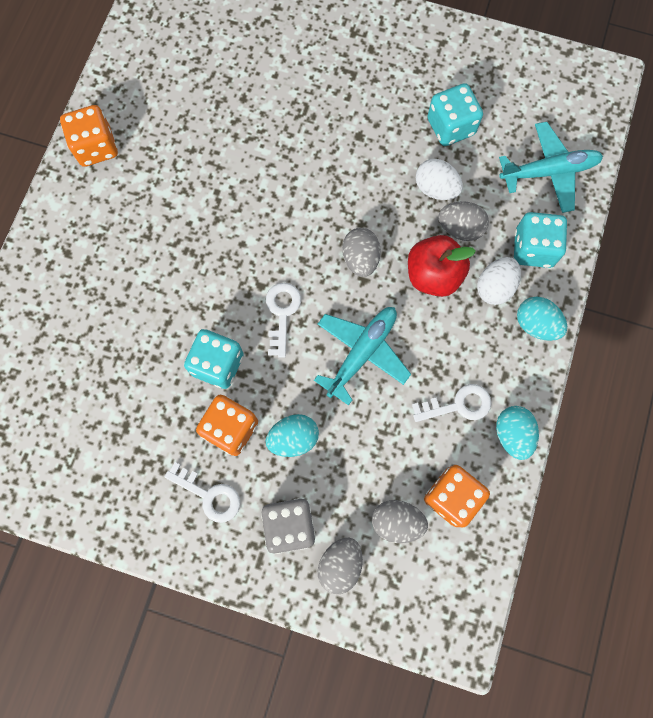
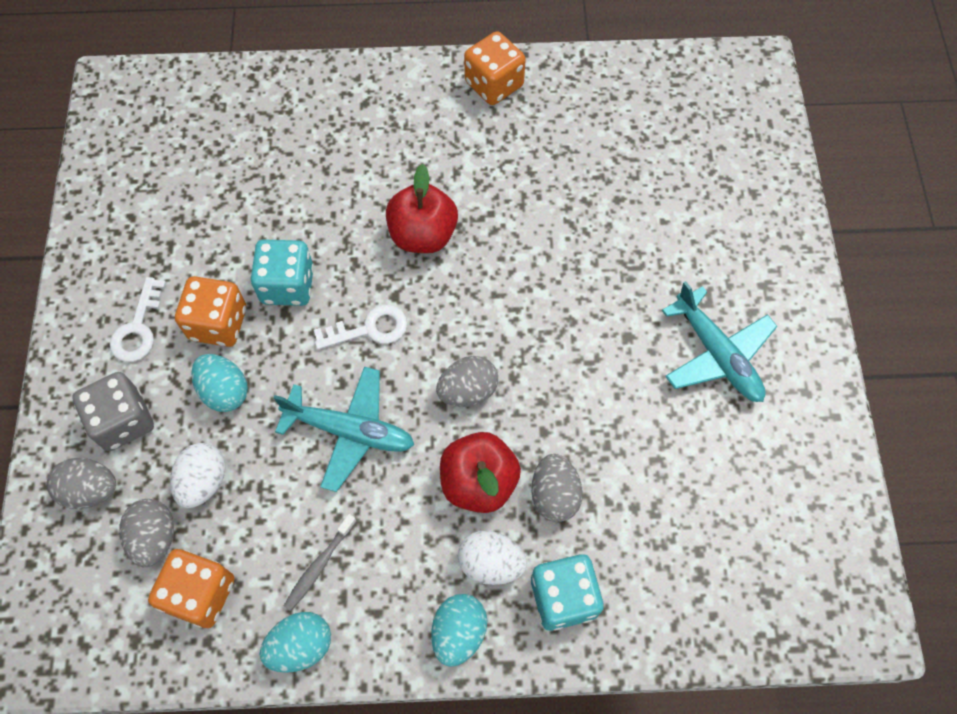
camera: 70 degrees right, 10 degrees down
(215, 247) = (423, 235): none -> red apple
(436, 189) = (596, 448): white egg -> white egg (204, 481)
(451, 127) = (690, 439): turquoise dice -> none
(458, 405) = (319, 565): white key -> grey toothbrush
(549, 172) = (684, 586): turquoise plane -> turquoise plane (717, 355)

